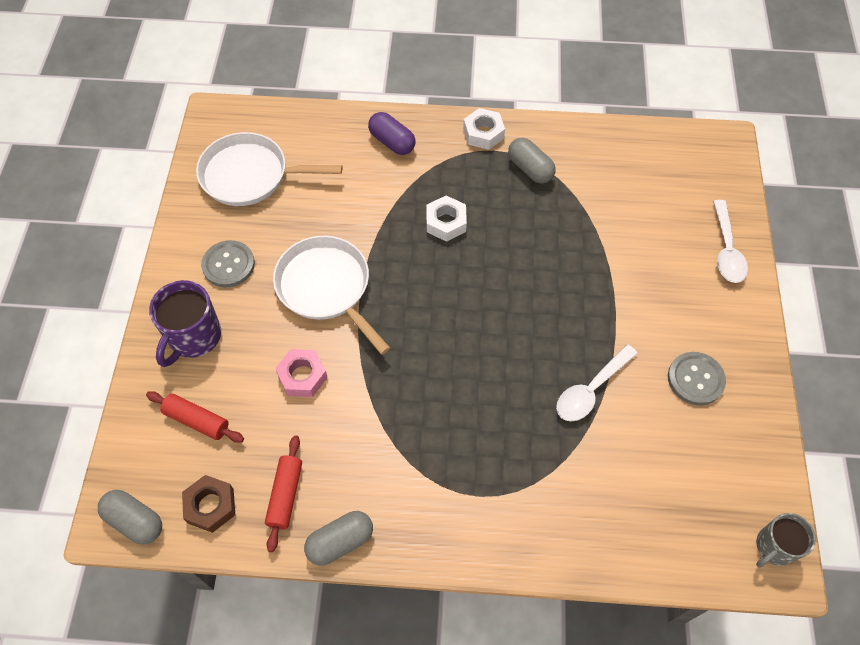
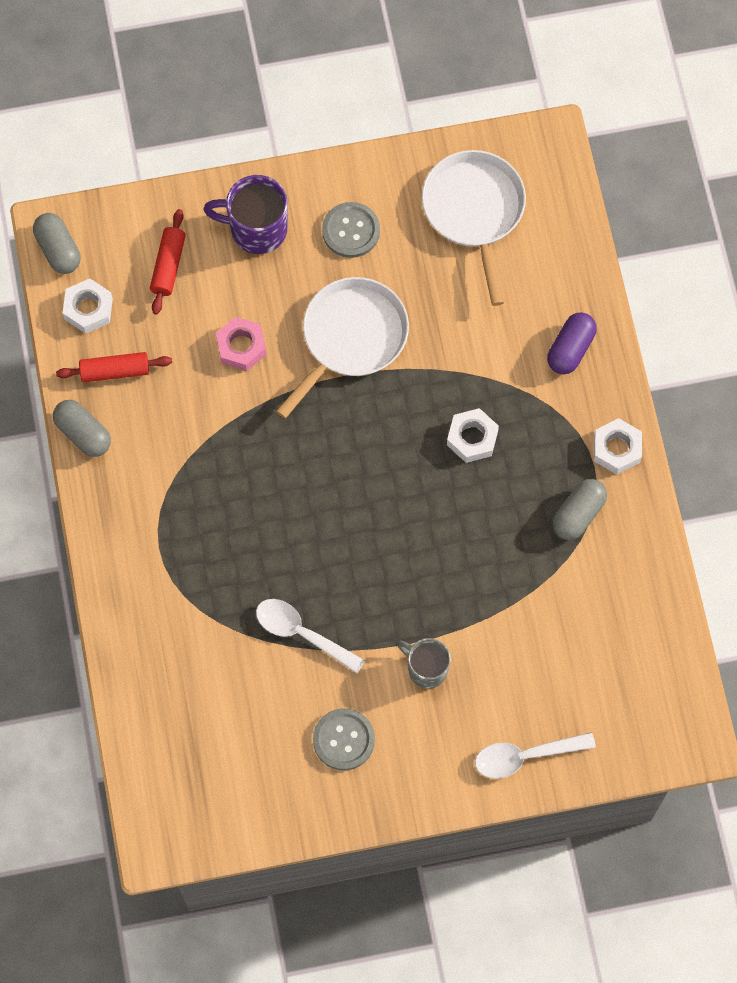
camera: 75 degrees right, 10 degrees up
(135, 521) = (58, 249): grey capsule -> grey capsule turned 45 degrees counterclockwise
(211, 506) = (88, 309): brown nut -> white nut
(774, 547) = (177, 836): grey mug -> grey mug (426, 668)

